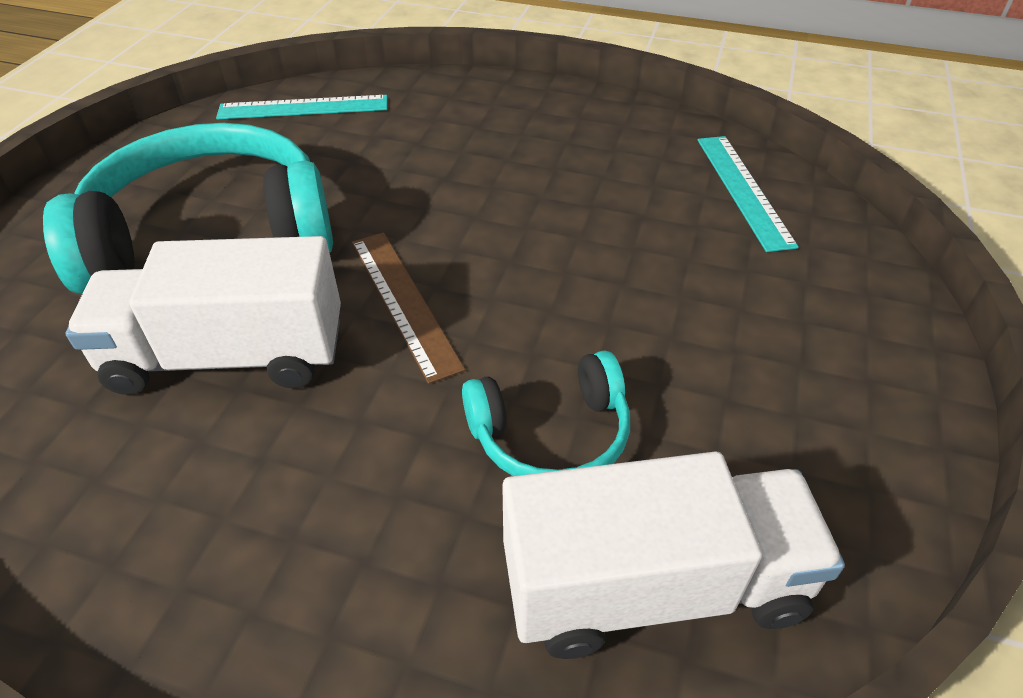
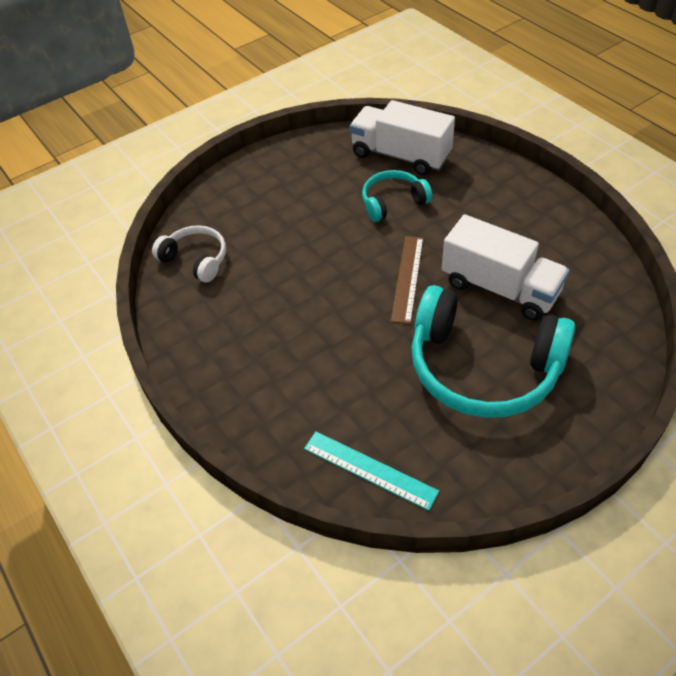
camera: 140 degrees left, 5 degrees up
(551, 434) = (393, 202): turquoise headphones -> turquoise headphones turned 45 degrees counterclockwise
(743, 190) = (196, 259): turquoise ruler -> white headphones

